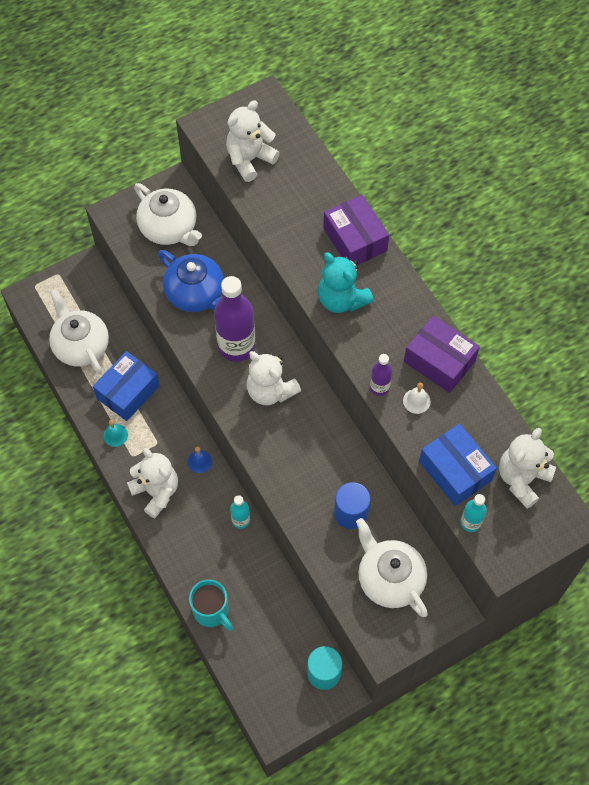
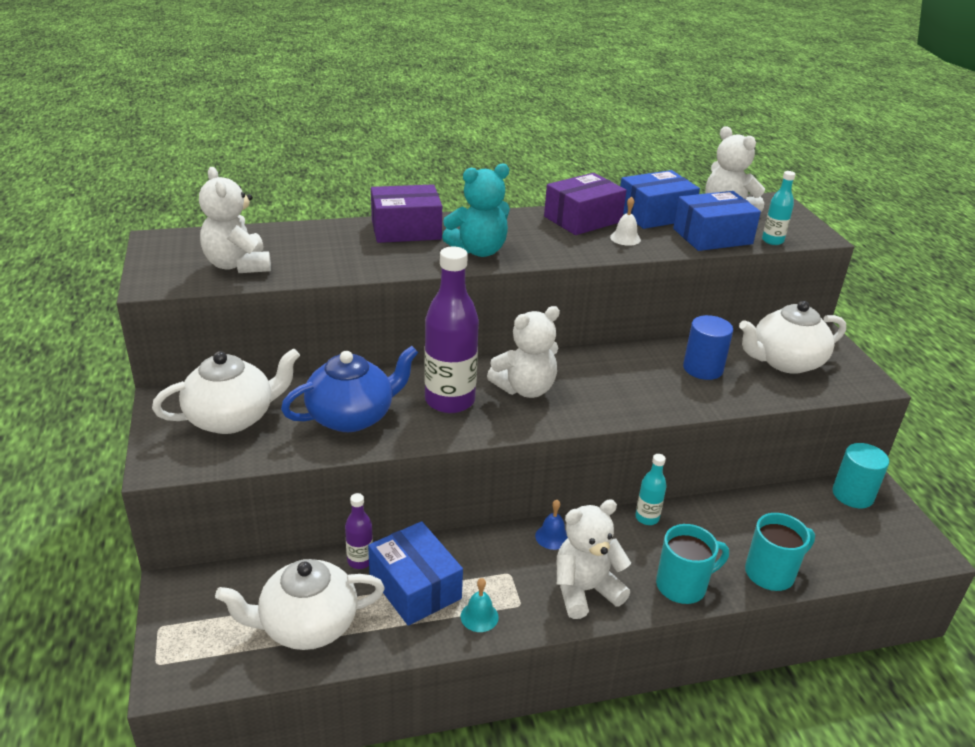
camera: 75 degrees left, 30 degrees down
(180, 553) = (682, 585): none -> turquoise mug
(379, 387) = (601, 253): purple bottle -> purple bottle (360, 560)
(479, 418) = (655, 214): none -> blue box

